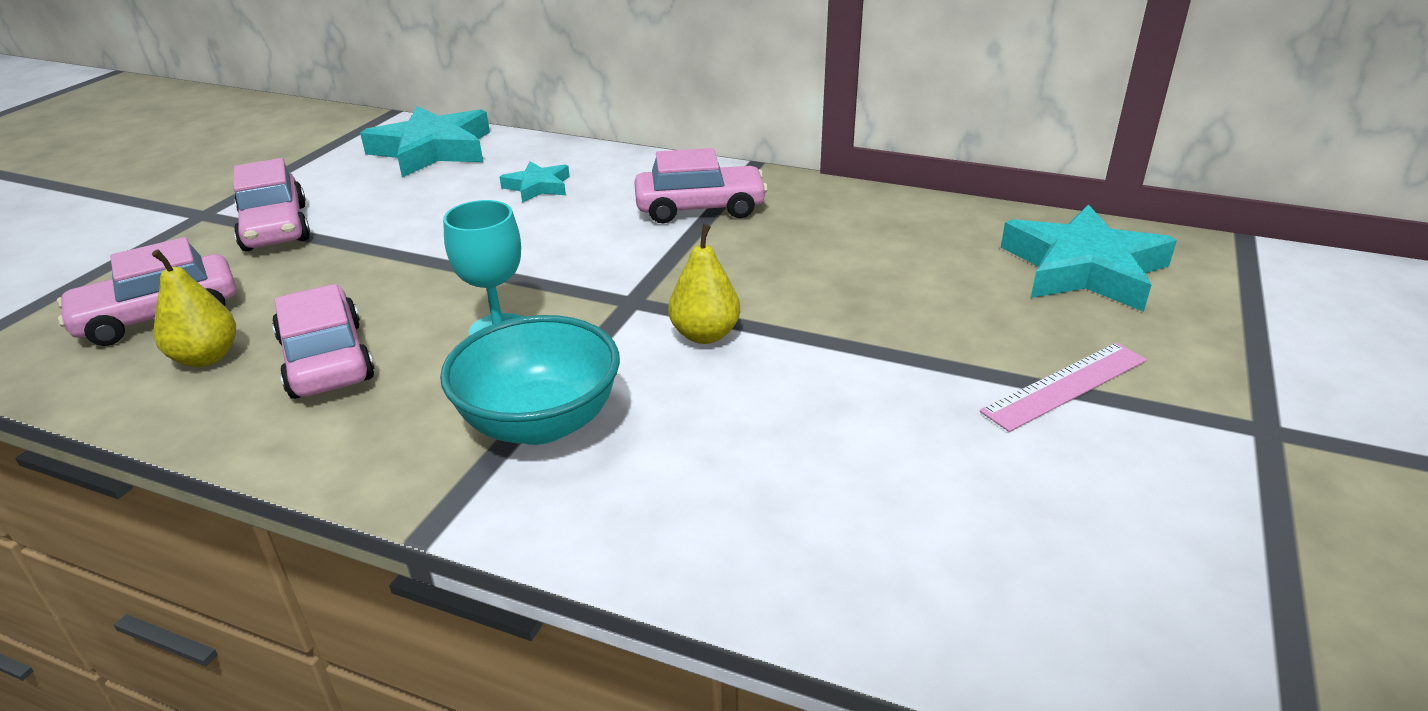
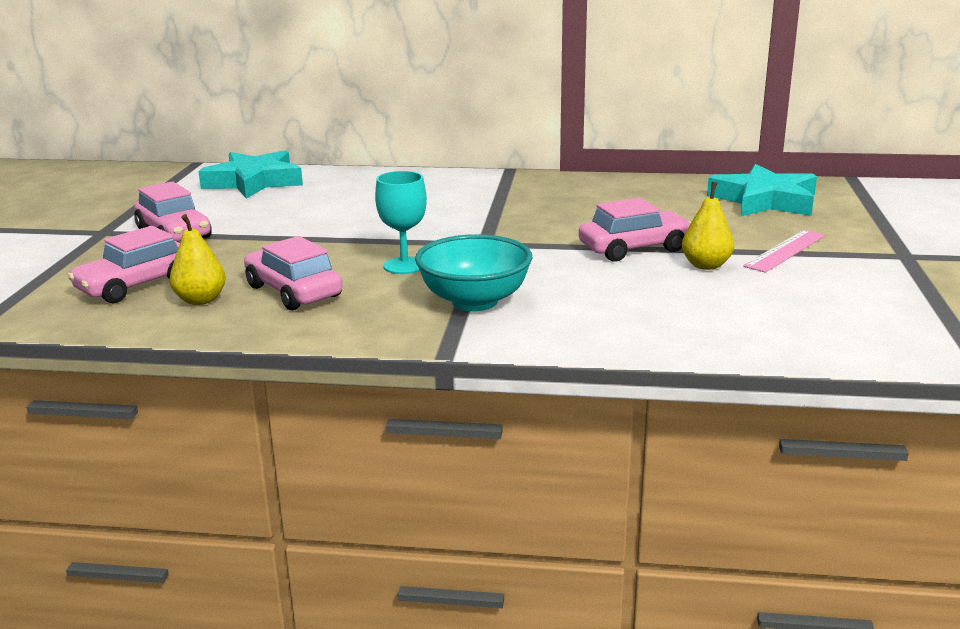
camera: 15 degrees left, 10 degrees down
(537, 187) = (359, 194): turquoise star -> none
(700, 208) = (491, 195): pink car -> pink car (634, 248)
(705, 335) = (547, 253): yellow pear -> yellow pear (706, 265)

